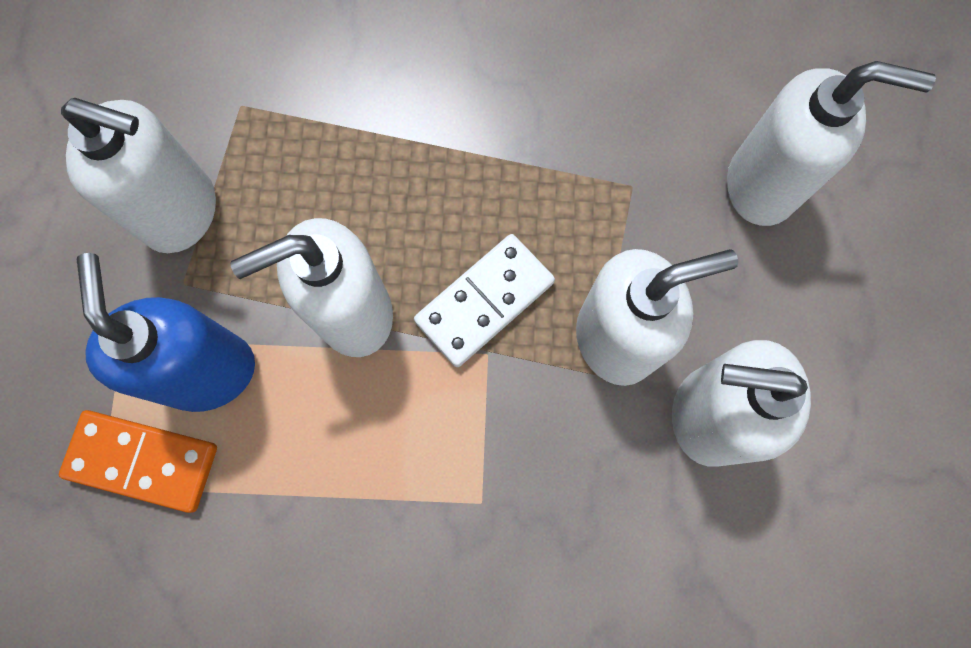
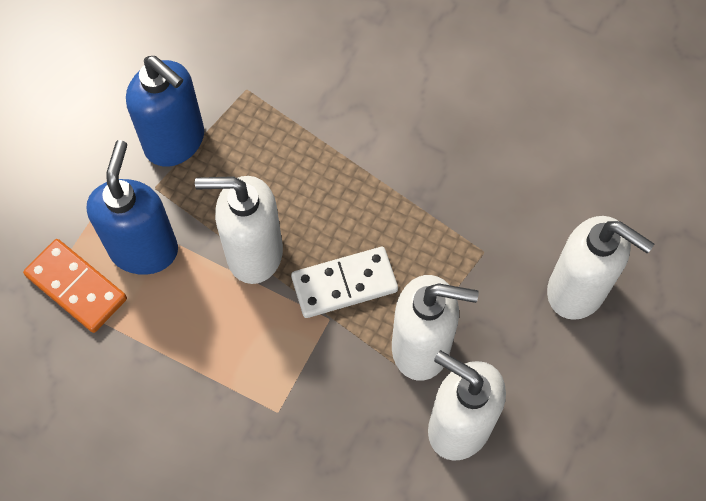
camera: 25 degrees right, 10 degrees down
(181, 212) = (175, 142): white soap dispenser -> blue soap dispenser

